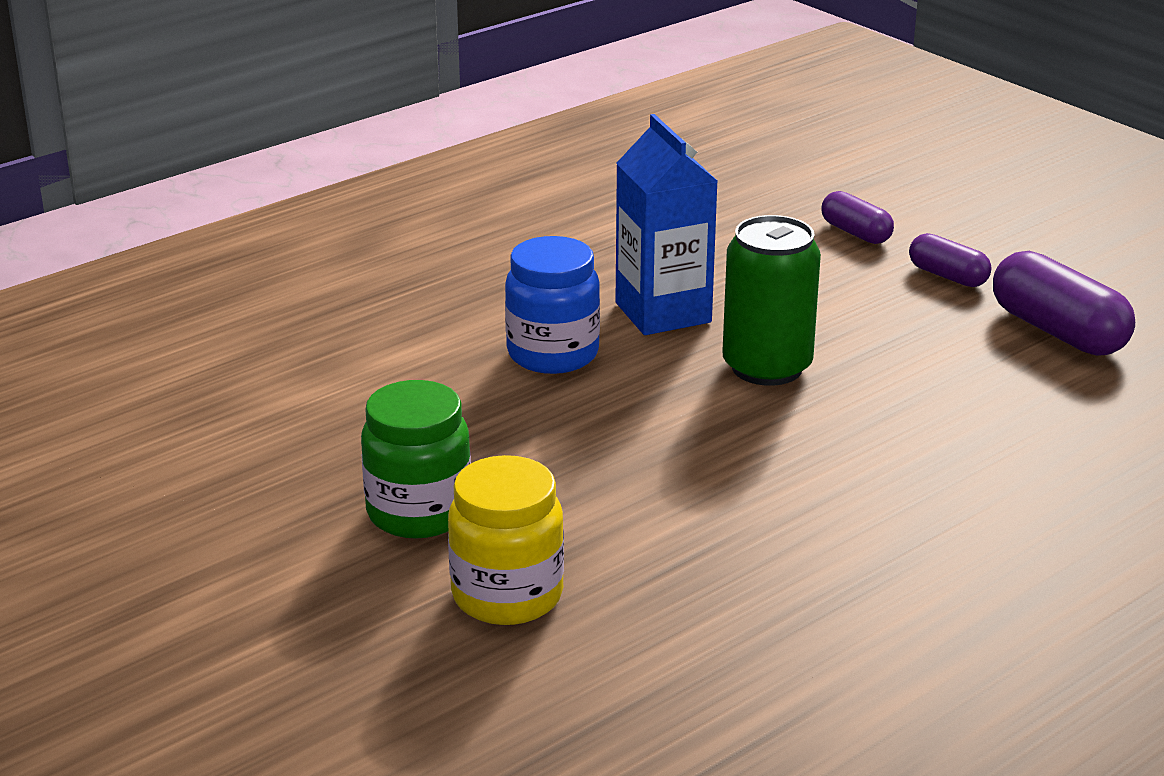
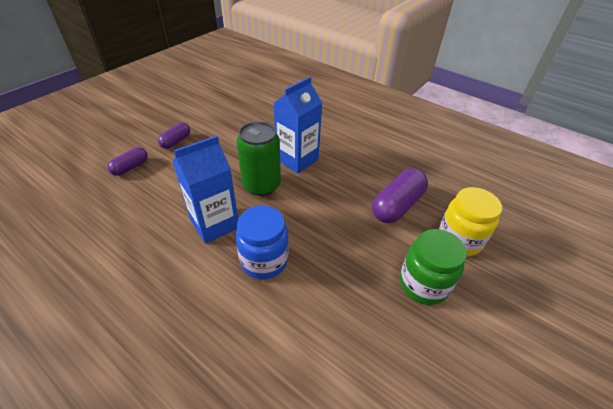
camera: 105 degrees left, 15 degrees up
(855, 421) = (297, 159): none -> blue carton
(1058, 331) = (220, 117): purple capsule -> purple capsule (397, 205)

